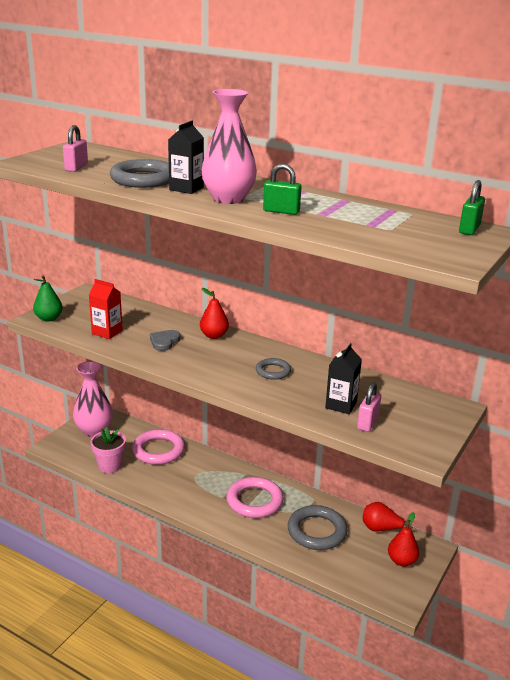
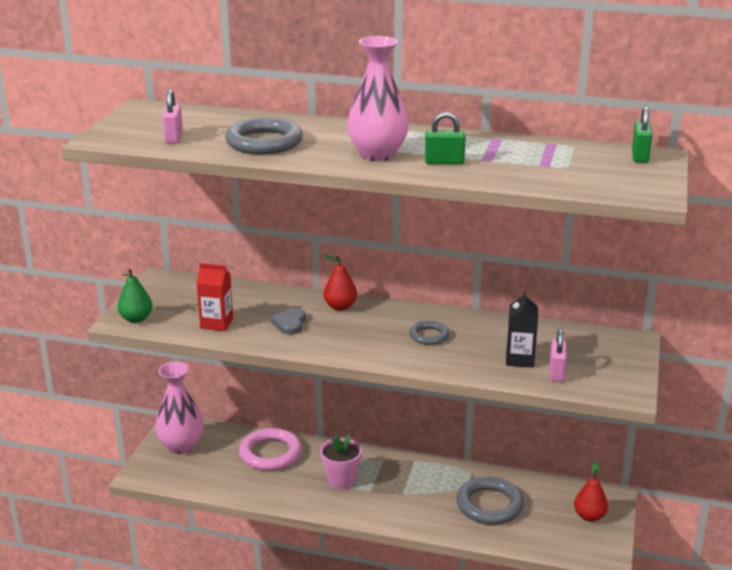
camera: 15 degrees left, 0 degrees up
(110, 466) = (223, 483): pink flower pot -> pink flower pot (341, 480)
(186, 188) = (321, 148): black carton -> none
(254, 501) = (408, 487): pink ring -> none
(381, 529) = (554, 488): red pear -> none

